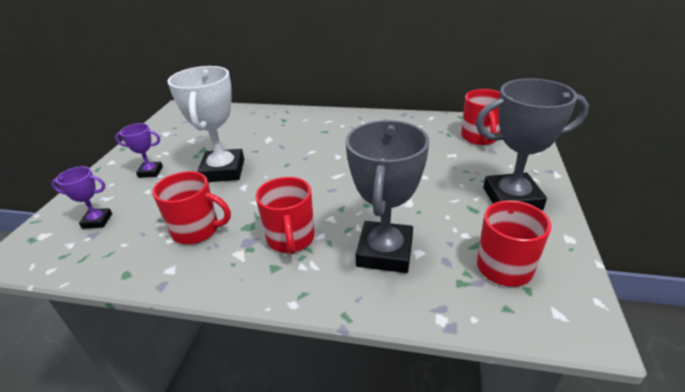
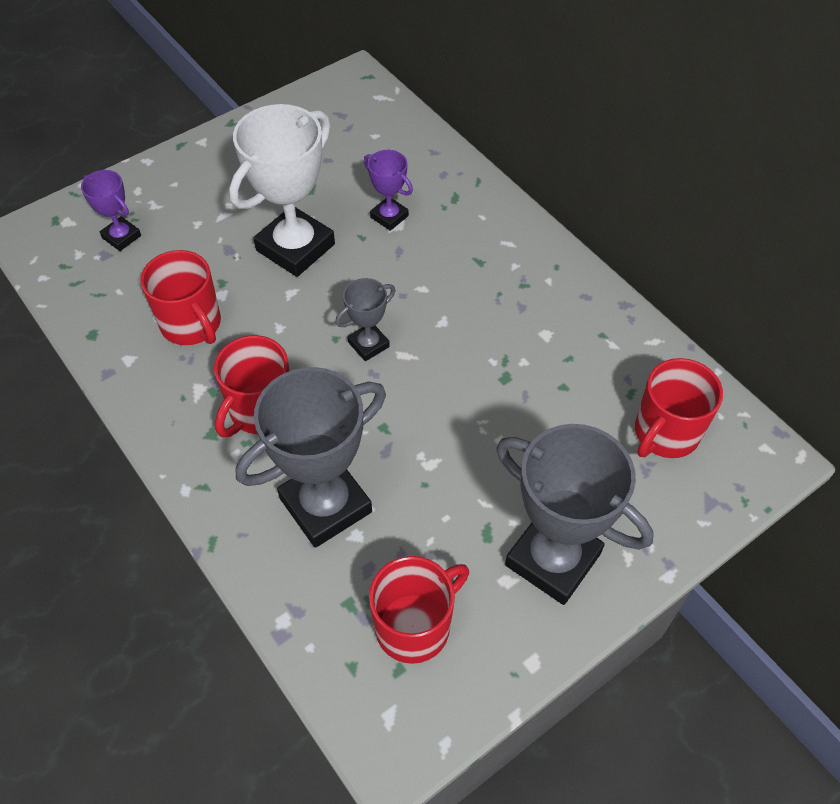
camera: 40 degrees right, 20 degrees up
(150, 172) = (224, 191): purple trophy -> purple trophy (389, 216)
(313, 182) = (368, 344): none -> grey trophy

